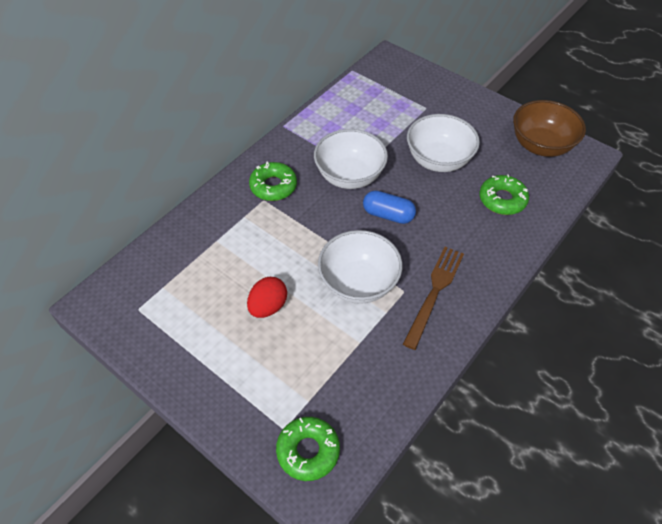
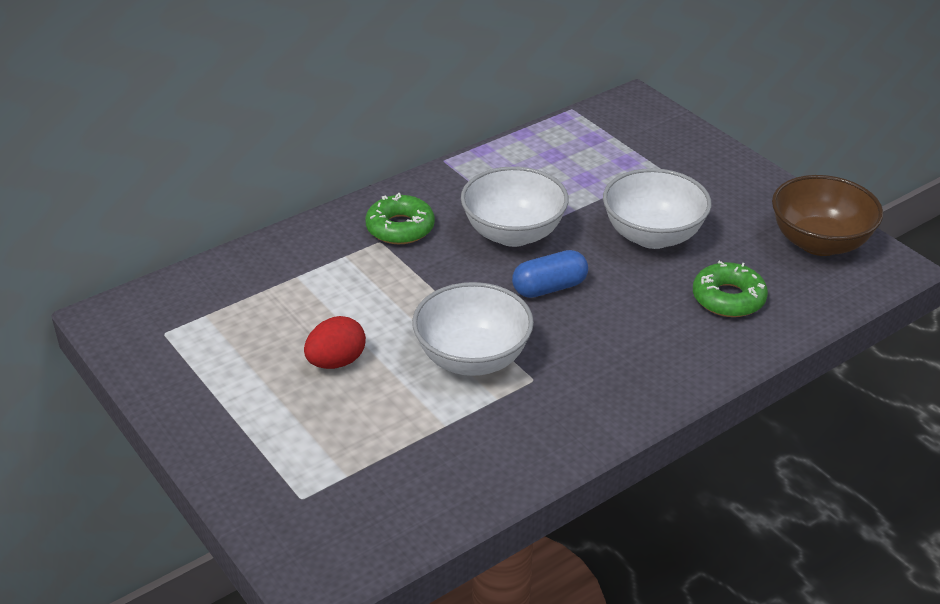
camera: 15 degrees right, 15 degrees down
(308, 451) = (324, 529): green donut -> none
(388, 215) = (549, 288): blue capsule -> blue capsule turned 60 degrees counterclockwise
(434, 292) = (577, 389): brown fork -> none

